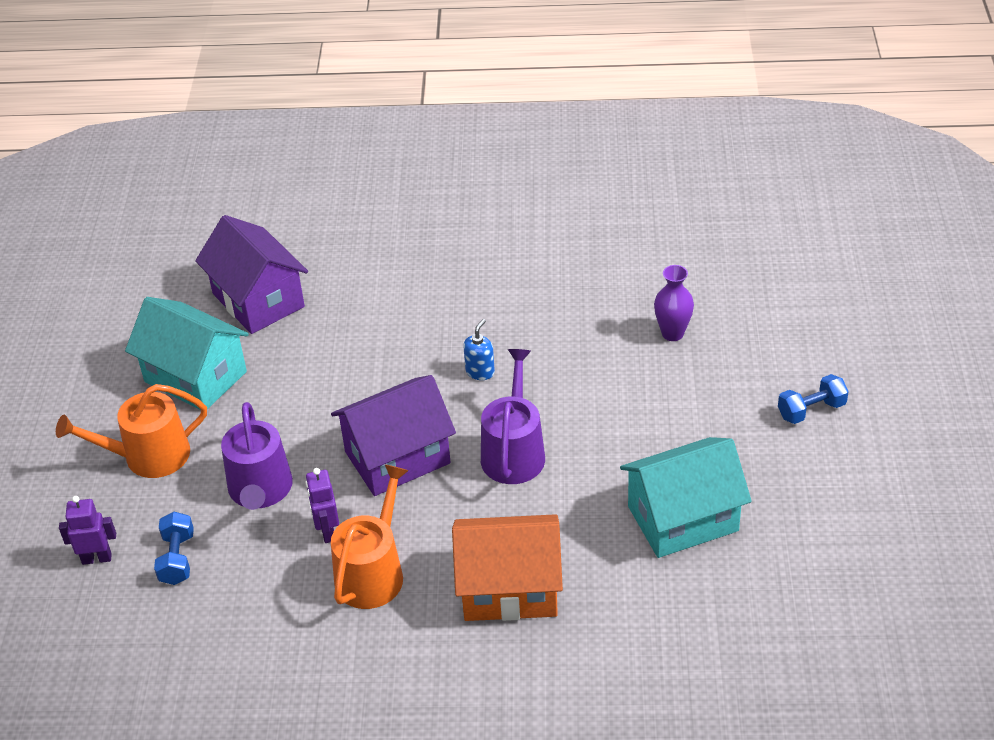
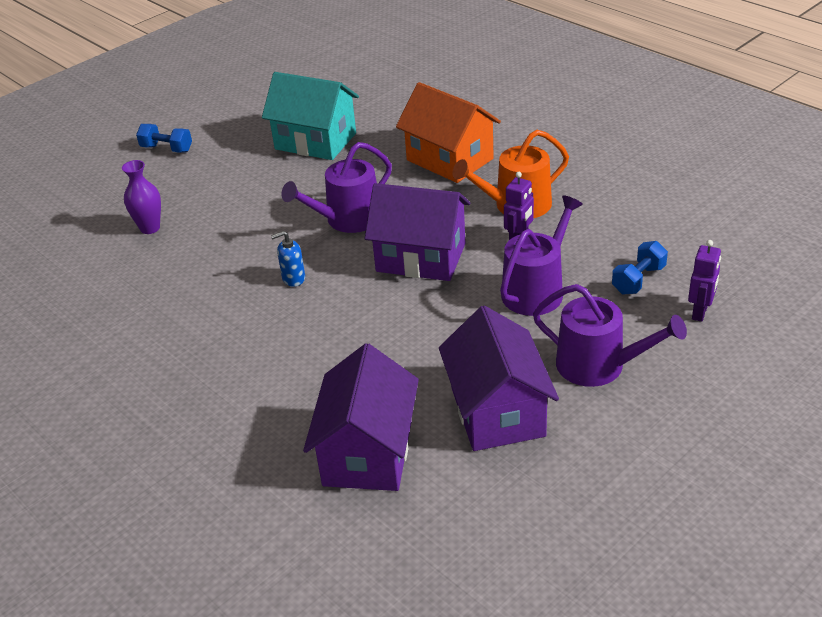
camera: 135 degrees left, 5 degrees down
(97, 558) = (700, 312): purple robot -> purple robot turned 105 degrees counterclockwise
(148, 456) = (599, 365): orange watering can -> purple watering can
(195, 377) = (497, 412): turquoise house -> purple house

